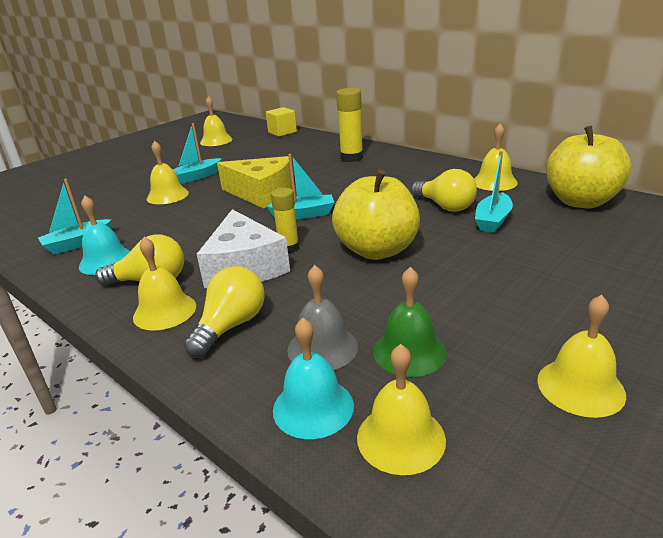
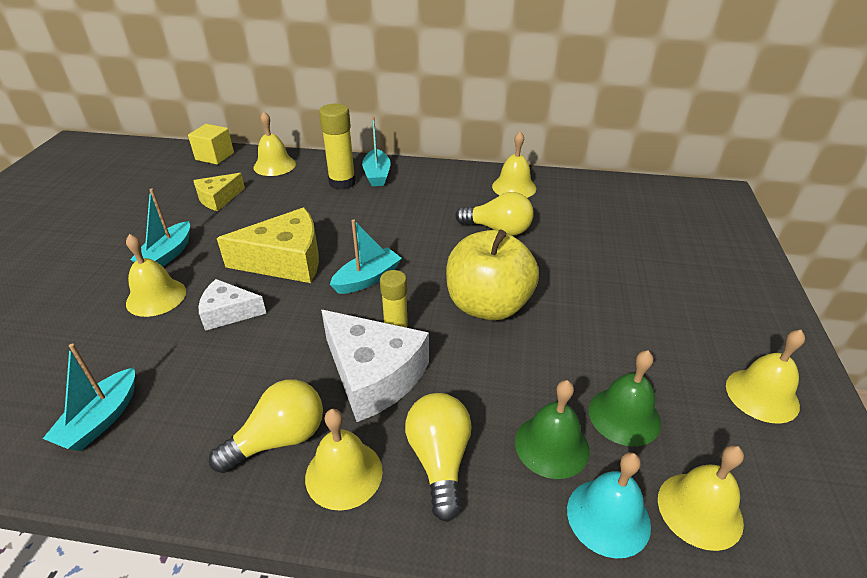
camera: 35 degrees left, 10 degrees up
(106, 261) = (180, 431): turquoise bell -> none
(197, 212) = (228, 312): none -> white cheese
(216, 141) = (131, 187): yellow bell -> yellow bell (274, 165)
(259, 154) = (218, 198): none -> yellow cheese
(322, 347) = (552, 445): grey bell -> green bell
(493, 220) = (554, 236): turquoise boat -> turquoise boat (377, 175)
(581, 201) = (602, 195): yellow apple -> none

